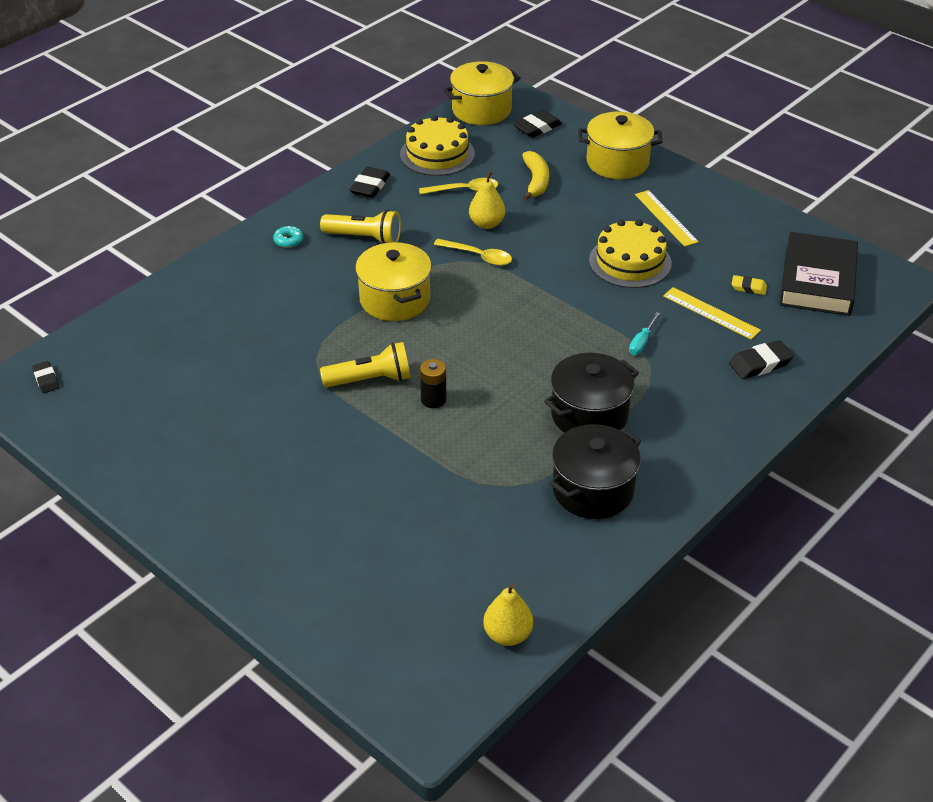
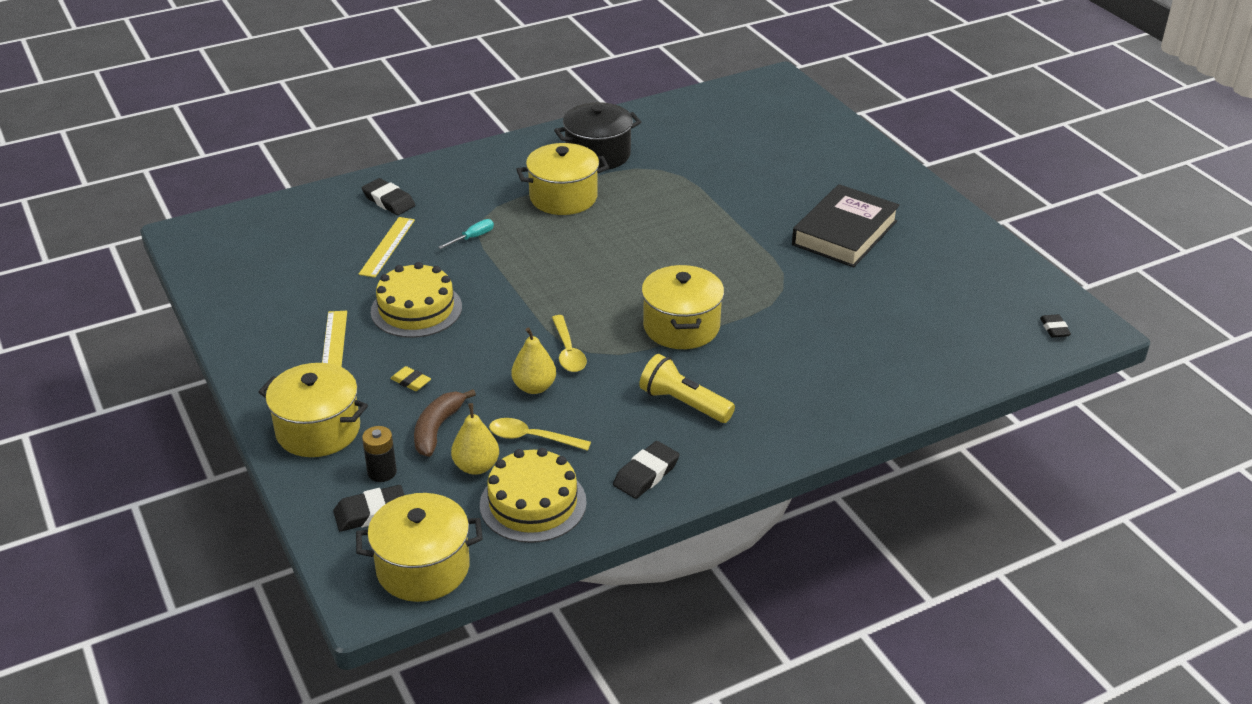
camera: 160 degrees left, 5 degrees down
(288, 241) = (774, 421): turquoise donut -> none
(370, 380) = (737, 261): yellow flashlight -> none
(433, 399) = (688, 235): black battery -> black battery (382, 472)
(478, 256) = (568, 351): yellow spoon -> yellow spoon turned 150 degrees counterclockwise
(507, 634) = (708, 102): yellow pear -> yellow pear (476, 466)
(536, 181) = (437, 429): yellow banana -> brown banana
(589, 415) = (563, 197): black pot -> yellow pot
(711, 313) = (387, 246): yellow ruler -> yellow ruler turned 45 degrees clockwise
(748, 287) = (329, 259): yellow eraser -> yellow eraser (411, 381)
(760, 364) = (388, 201): black eraser -> black eraser turned 45 degrees clockwise
(817, 280) = (259, 251): black book -> black book (845, 233)

